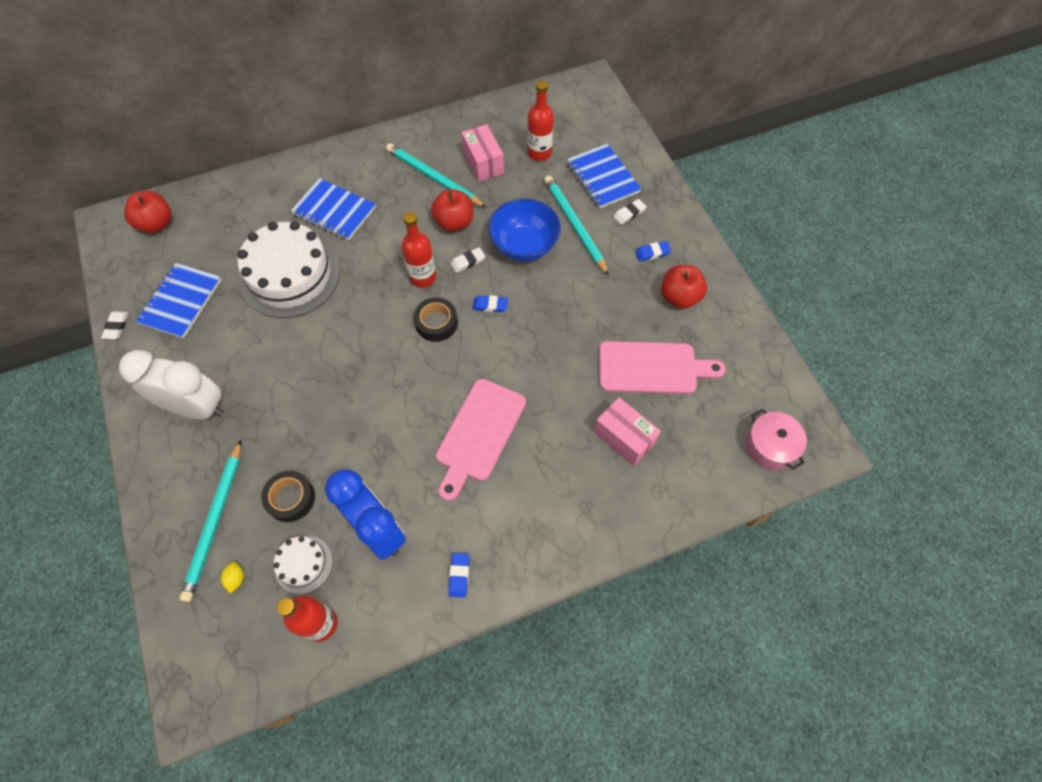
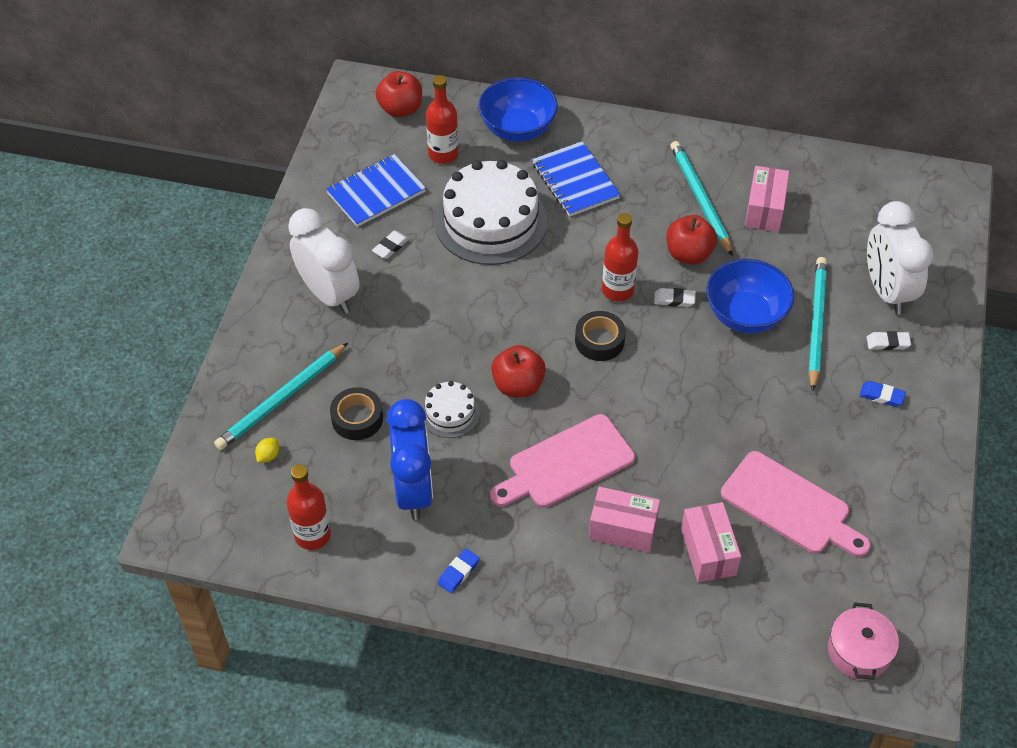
camera: 35 degrees right, 10 degrees down
(116, 326) = (307, 185): white eraser -> white eraser (390, 247)
(262, 193) = (517, 129): none -> blue bowl
(303, 564) = (331, 479): white cake -> white cake (450, 413)
(490, 305) = (666, 353): blue eraser -> none
(539, 153) = (834, 230): red bottle -> red bottle (443, 154)
(554, 459) = (622, 529): none -> pink box
(602, 178) = (886, 291): blue notebook -> white clock
(679, 297) = (876, 455): red apple -> red apple (518, 385)

